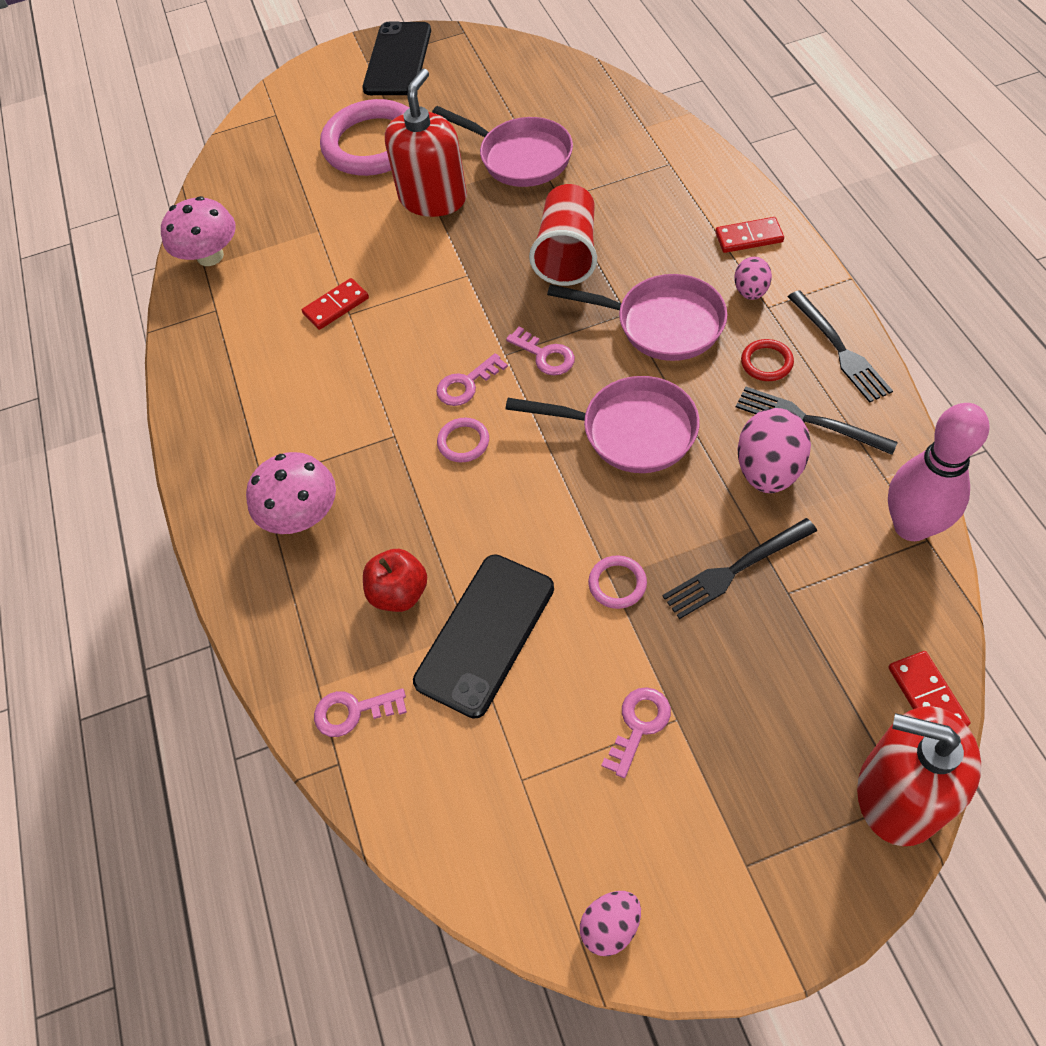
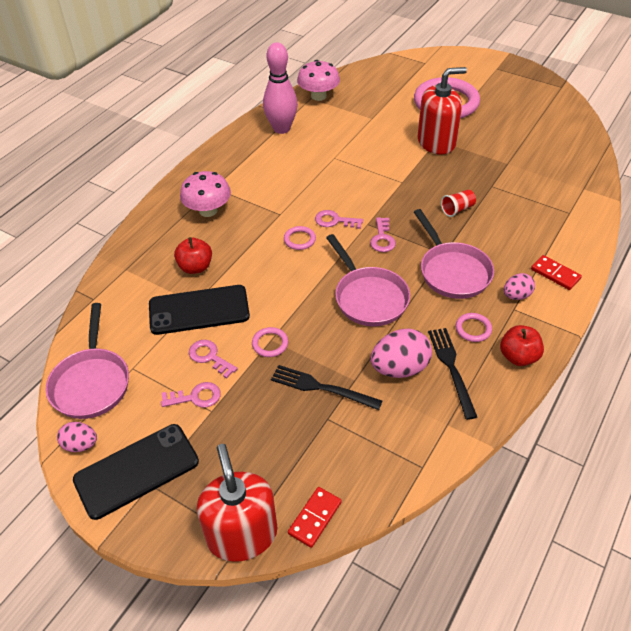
camera: 45 degrees right, 10 degrees down
(336, 306) = (334, 151): red domino -> none
(353, 711) = (122, 288): pink key -> pink key (209, 357)
(397, 60) = (511, 77): black phone -> black phone (136, 470)
(520, 157) = (501, 156): pink pan -> pink pan (91, 383)
(567, 254) = (457, 209): red cup -> red cup, size x0.52
(766, 362) = (473, 329): red ring -> pink ring
(839, 349) = (518, 357): black fork -> red apple
(911, 526) = (424, 454): pink bowling pin -> pink bowling pin (281, 128)

